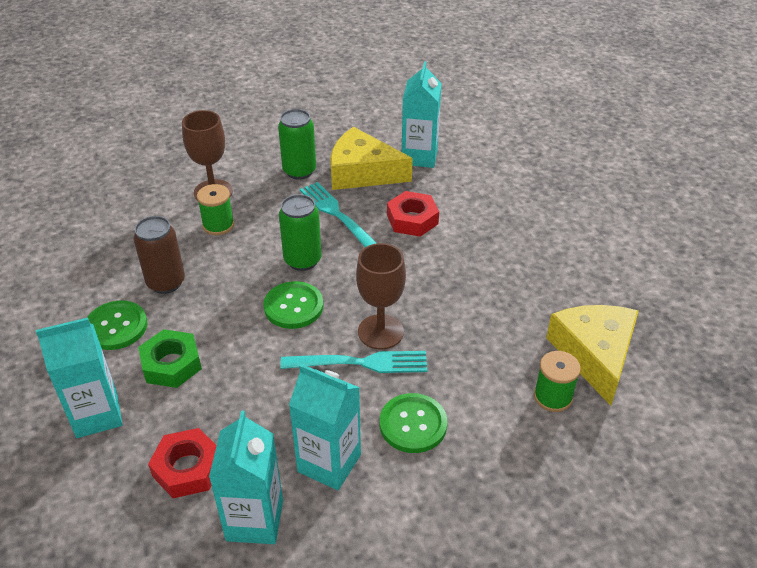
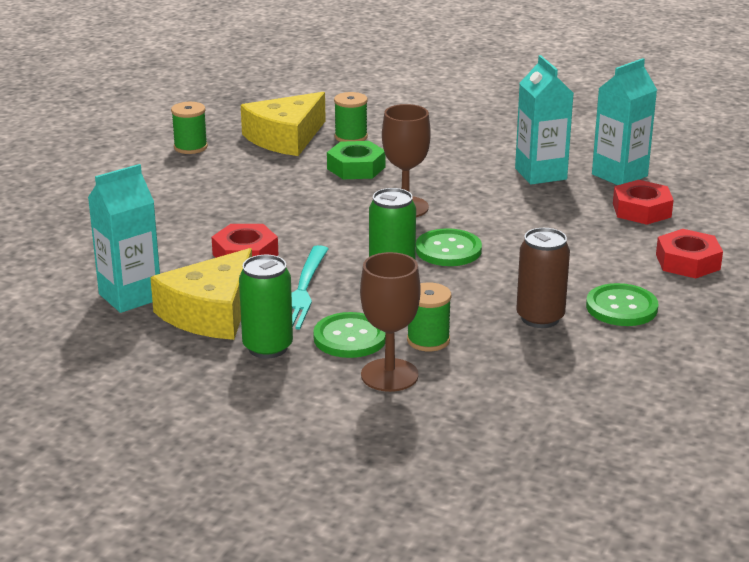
camera: 135 degrees left, 15 degrees down
(97, 415) = (687, 262): turquoise carton -> red nut
(171, 364) = (596, 263): green nut -> green nut (356, 168)
(360, 363) = (447, 201): turquoise fork -> none
(362, 172) = (210, 313): yellow cheese -> yellow cheese turned 60 degrees clockwise
(413, 424) = (460, 164): green button -> green button (350, 338)
(630, 290) = (190, 147): none -> green spool

